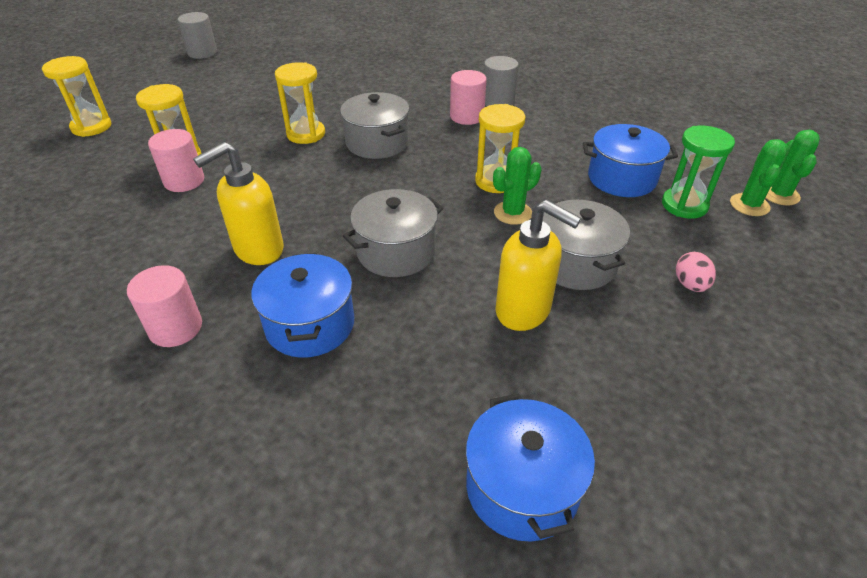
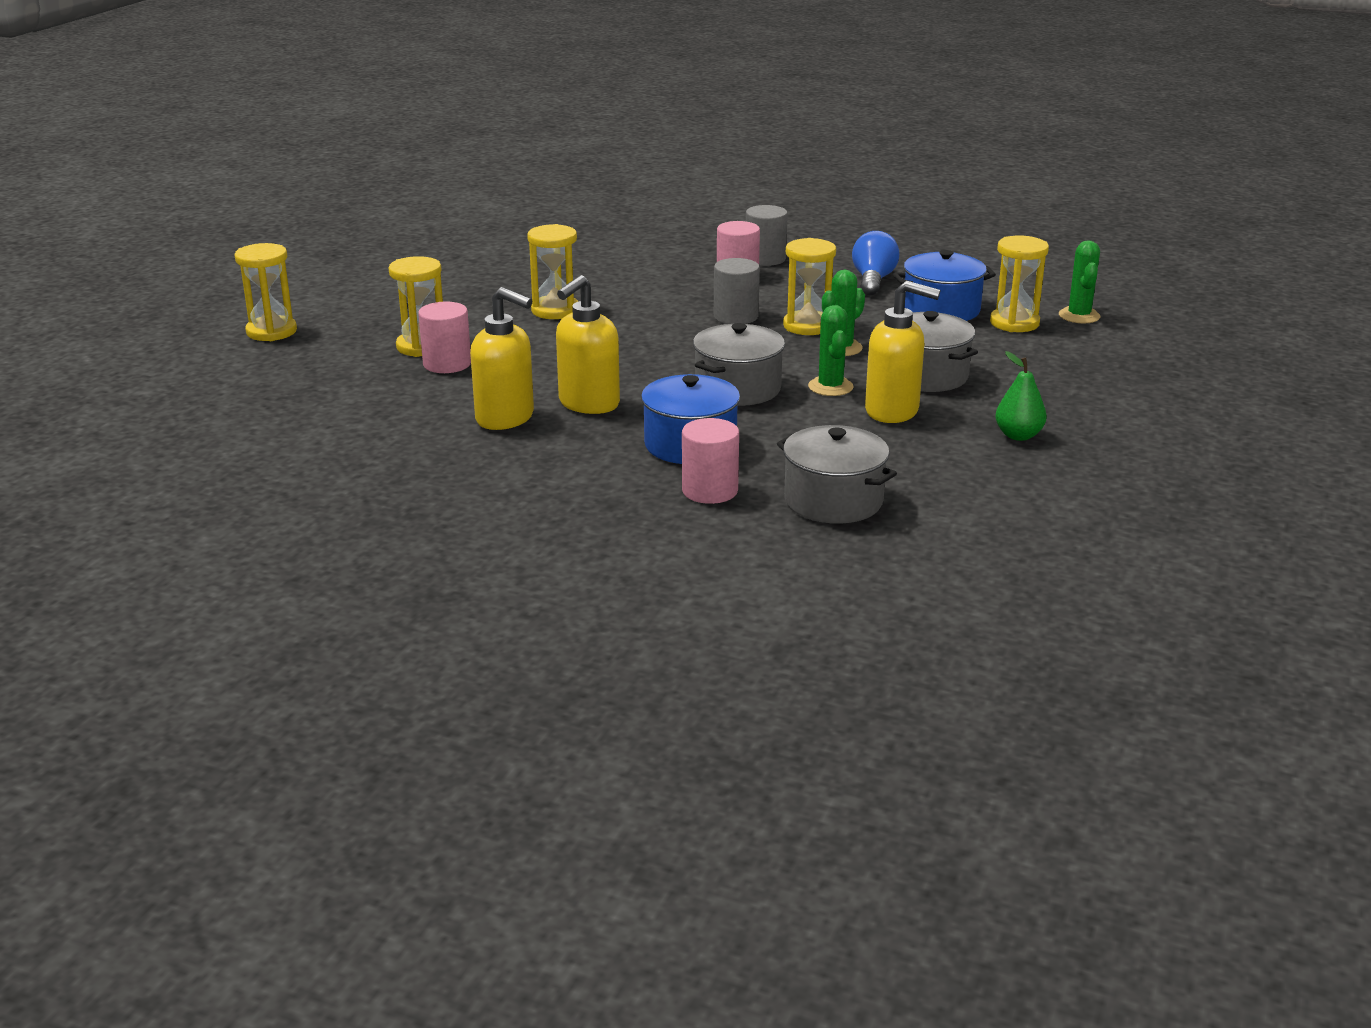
camera: 15 degrees left, 15 degrees down
(176, 328) = (555, 463): pink cylinder -> pink cylinder (710, 491)
(179, 256) = (506, 418): none -> yellow soap dispenser
(202, 53) = (337, 247): grey cylinder -> grey cylinder (735, 316)
(377, 143) = (648, 309): grey pot -> grey pot (833, 501)
(522, 487) = (949, 504): blue pot -> none
(575, 136) = (873, 280): none -> blue light bulb
(640, 376) = (1018, 435): none -> green pear
(684, 205) = (1014, 323): green hourglass -> yellow hourglass
(690, 285) = (1041, 377): pink egg -> none
(779, 195) = (1106, 305): green cactus -> green cactus (830, 387)

